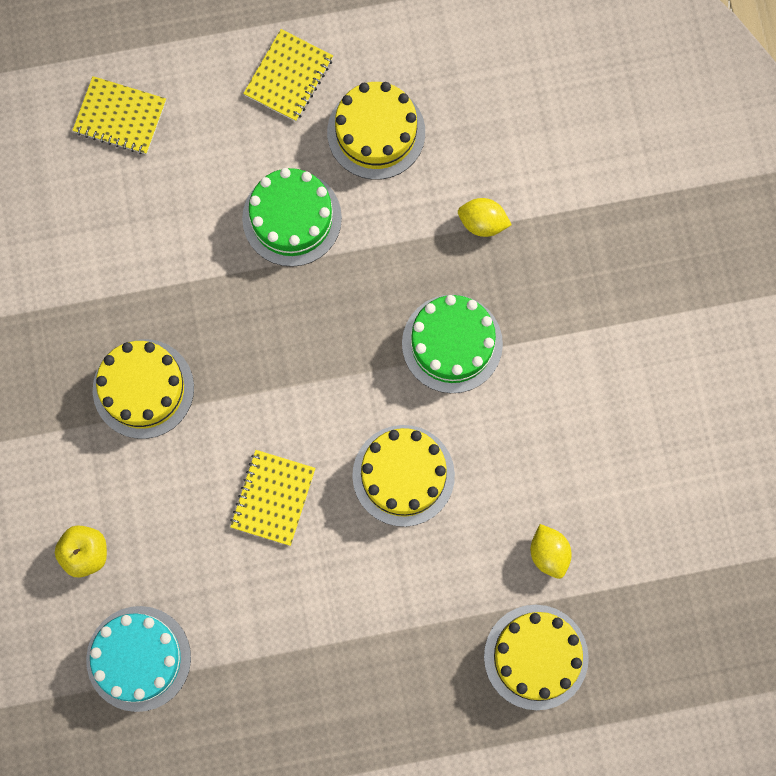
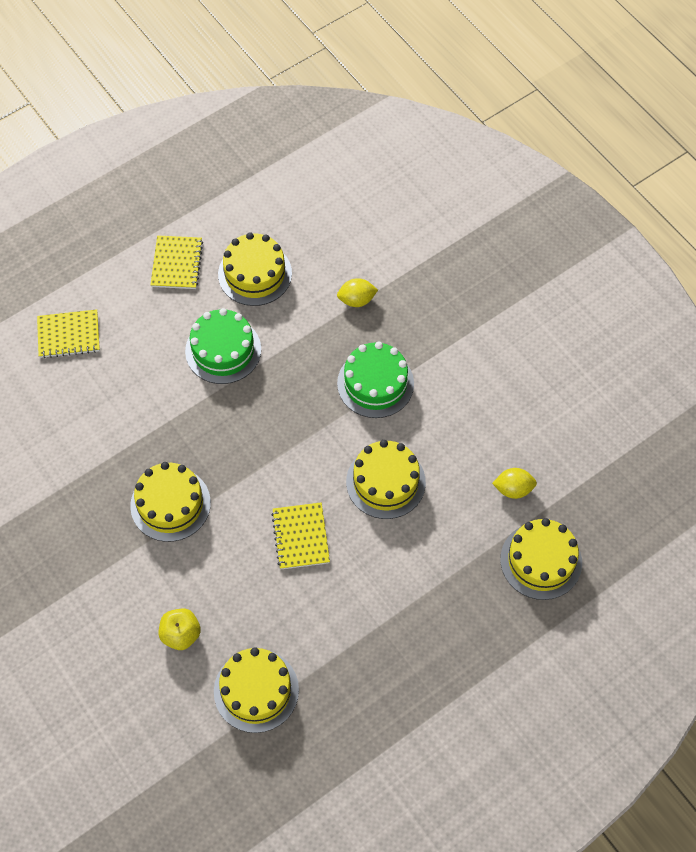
camera: 25 degrees left, 15 degrees down
(138, 658) = (256, 690): turquoise cake -> yellow cake
(549, 553) = (513, 489): yellow lemon -> yellow lemon turned 45 degrees counterclockwise

